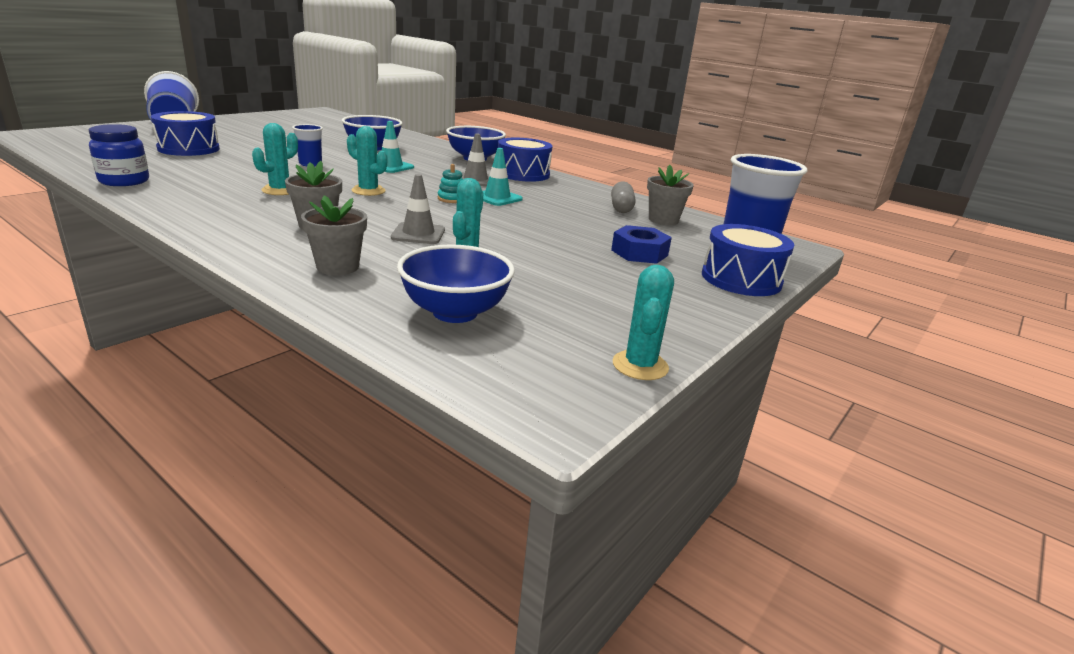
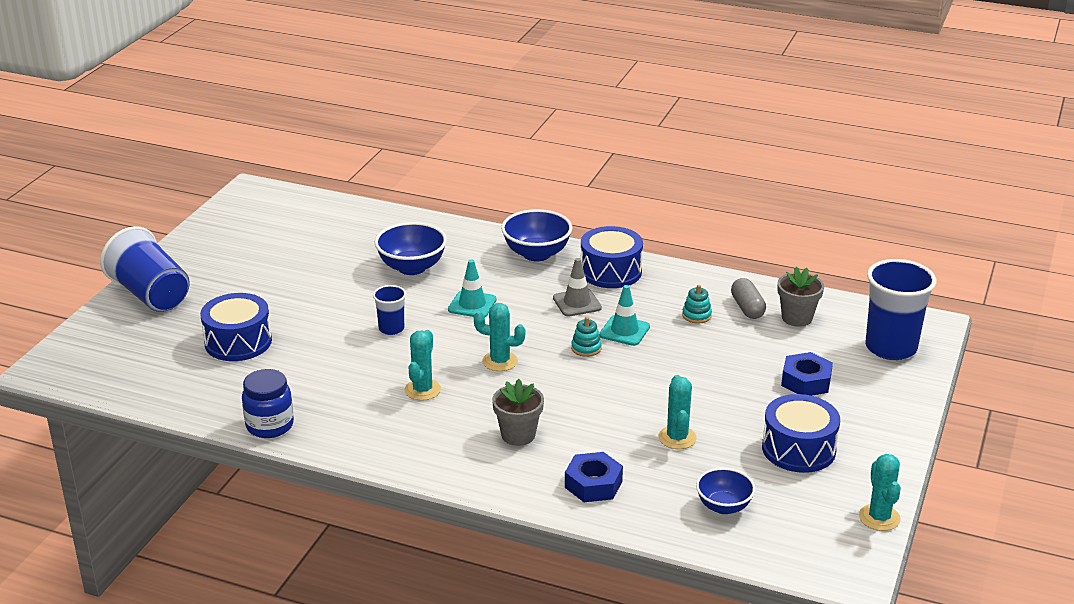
camera: 15 degrees left, 5 degrees up
(337, 267) = (593, 484): grey flower pot -> blue nut
(418, 234) = (610, 417): grey traffic cone -> none
(455, 312) = (723, 506): blue bowl -> blue bowl, size x0.65
(571, 203) = (696, 315): none -> turquoise stacking toy
(741, 279) = (903, 392): blue drum -> blue drum (798, 449)

